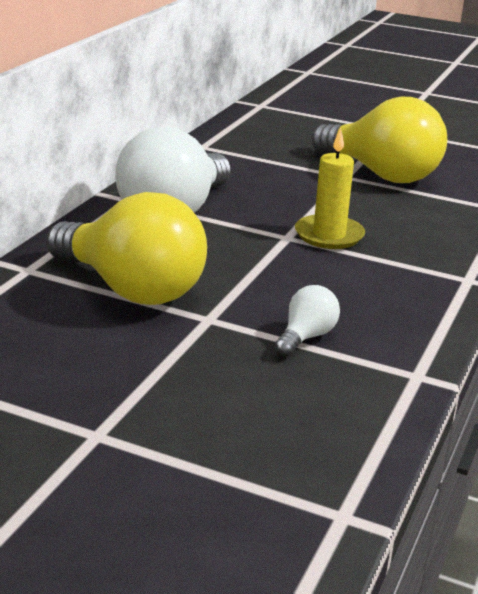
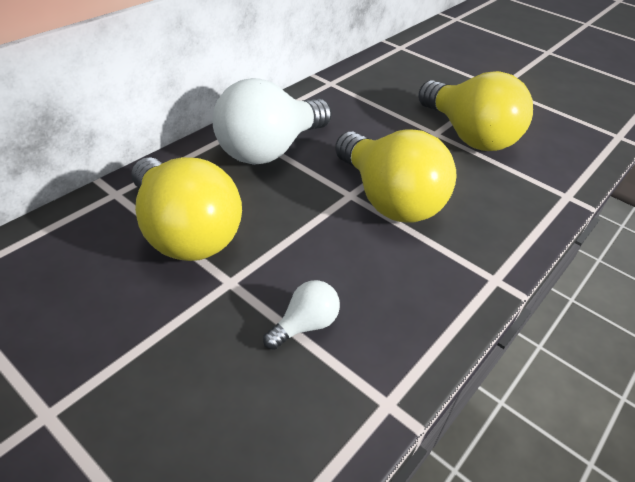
camera: 15 degrees right, 15 degrees up
(329, 235) = (388, 199): yellow candle -> yellow light bulb

